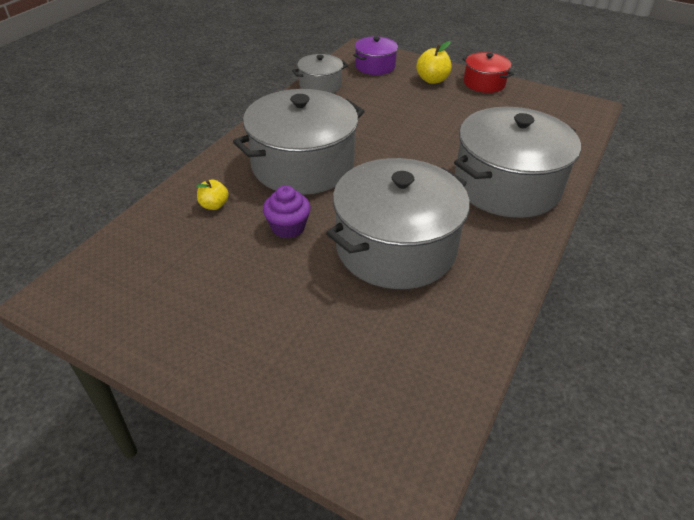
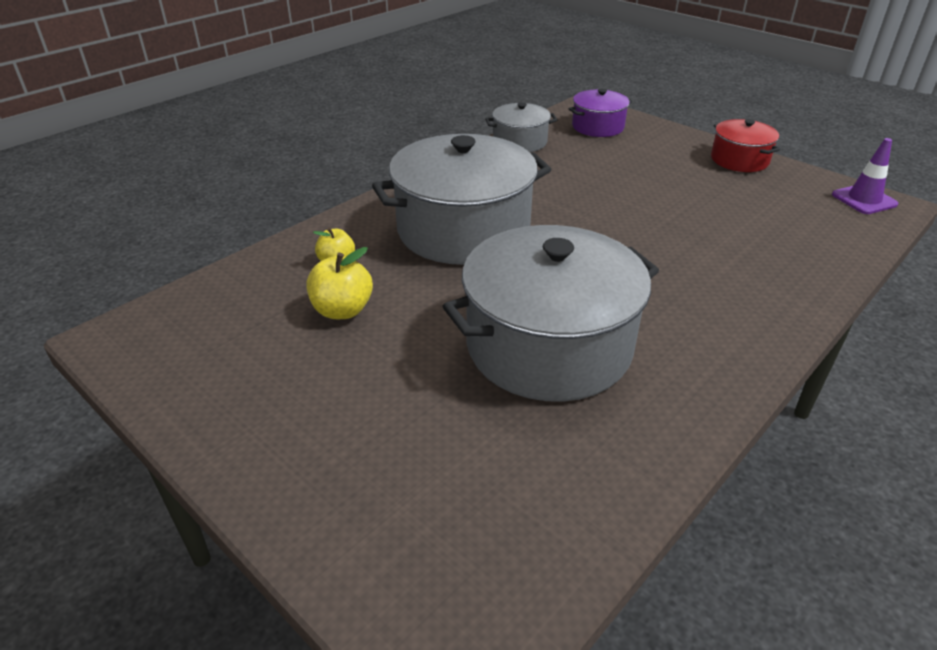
camera: 15 degrees right, 5 degrees down
(288, 227) = (416, 300): purple cupcake -> none
(432, 80) = (668, 149): yellow apple -> yellow apple (342, 310)
(506, 185) = (732, 289): grey pot -> none
(574, 105) = (864, 199): none -> purple traffic cone

